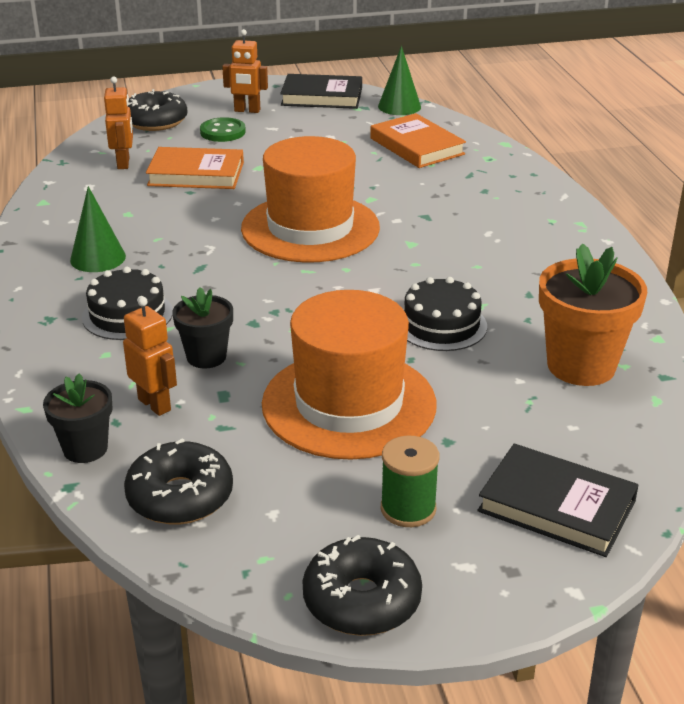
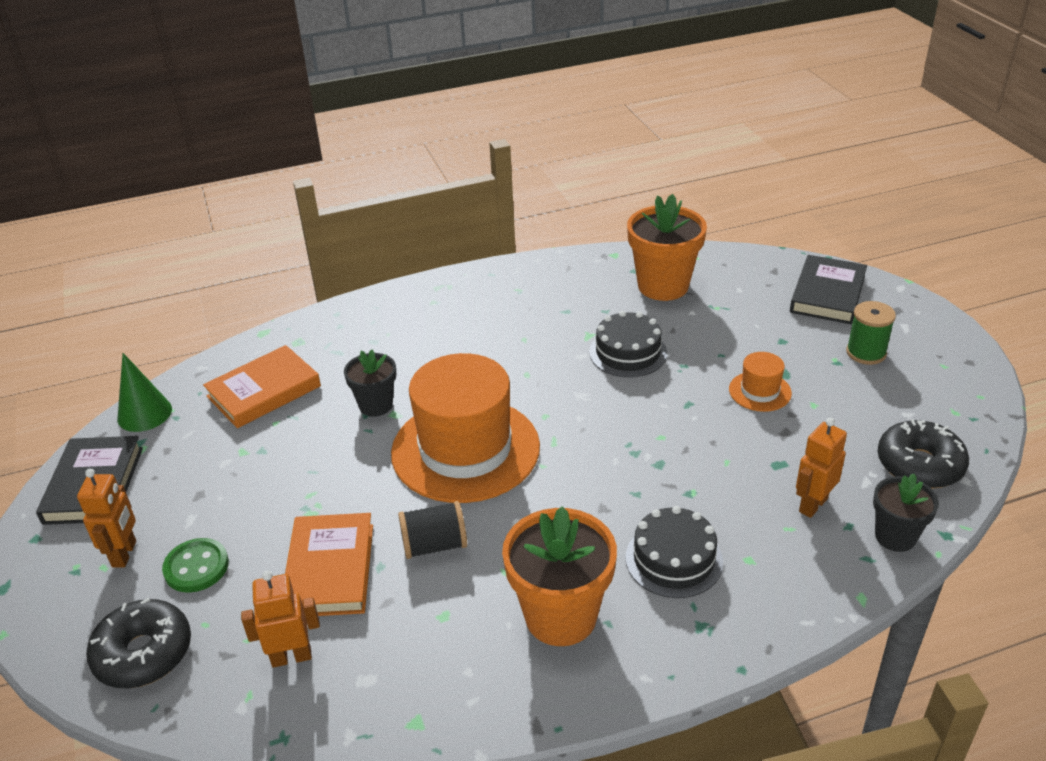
camera: 95 degrees left, 5 degrees up
(98, 258) = (561, 616): green cone -> orange flower pot
(200, 212) = (434, 545): none -> black spool
(206, 357) = (727, 485): black flower pot -> black flower pot (376, 405)
(349, 404) = (760, 391): orange hat -> orange hat, size x0.43
(362, 600) = (963, 364): black donut -> none

